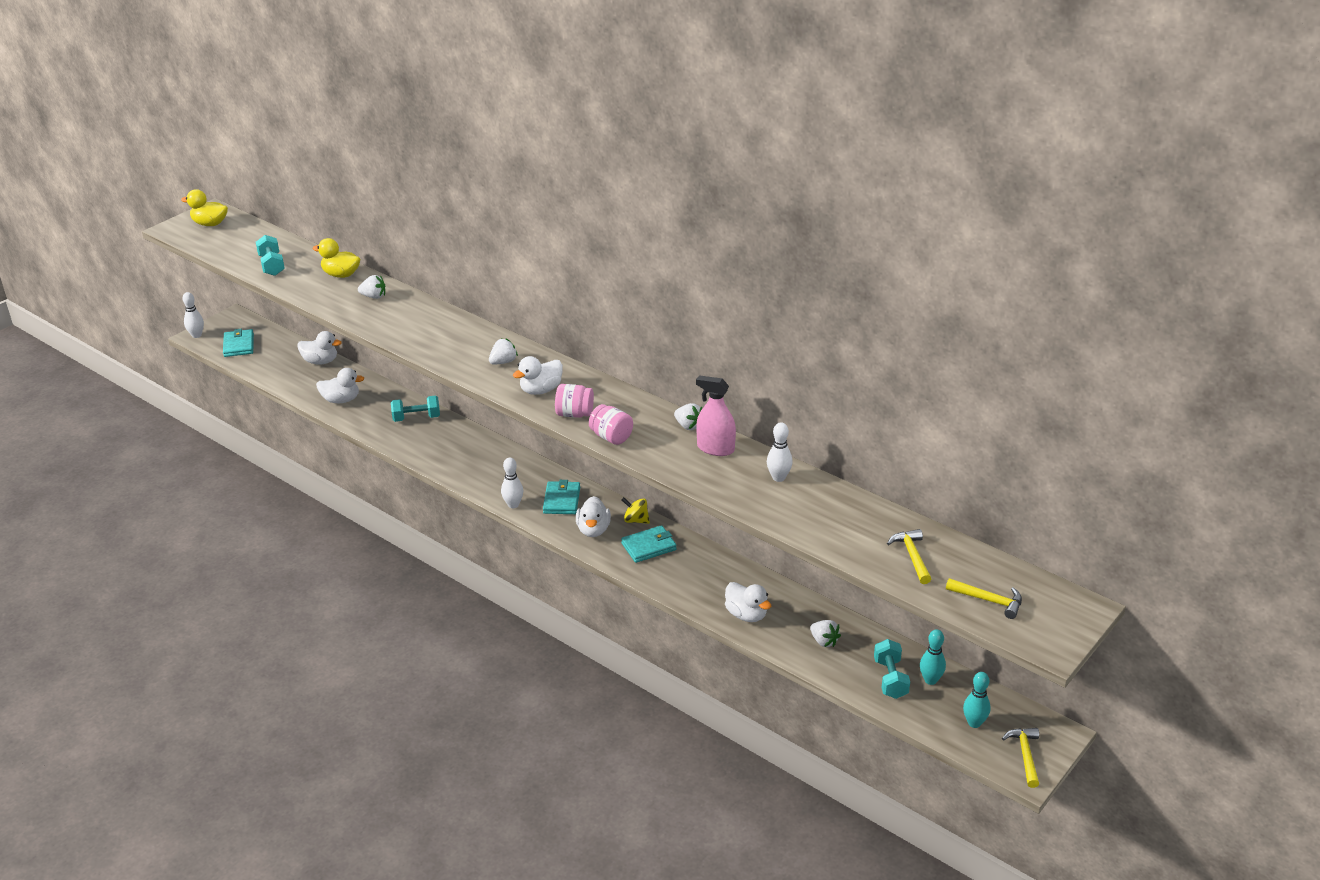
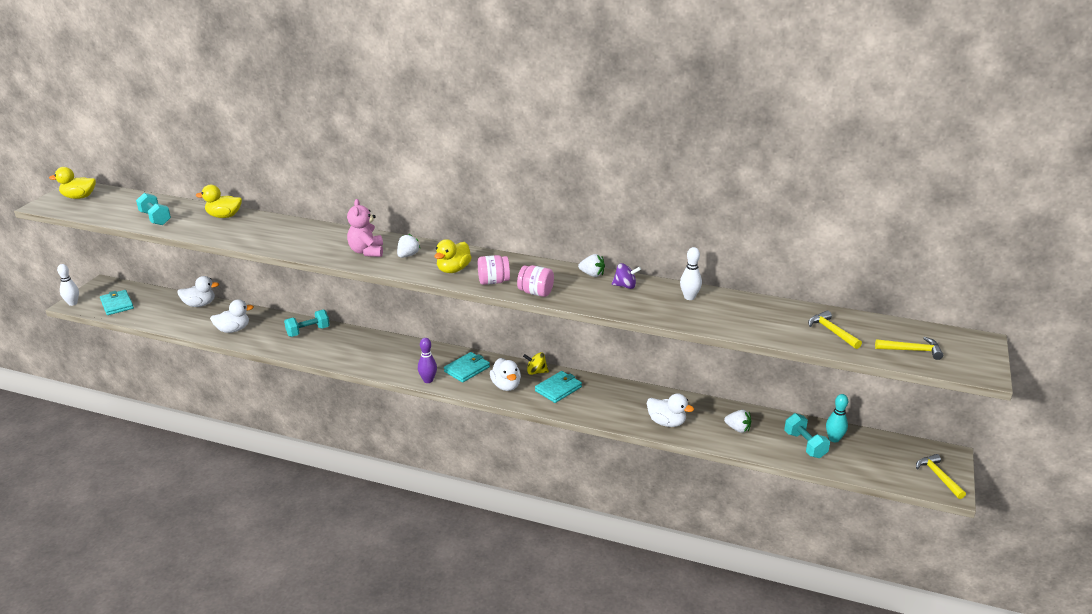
camera: 20 degrees left, 5 degrees down
(374, 296) = (263, 227): white strawberry -> none
(463, 349) = (367, 251): none -> pink teddy bear
(513, 505) = (428, 380): white bowling pin -> purple bowling pin
(541, 390) = (453, 270): white duck -> yellow duck
(561, 500) = (467, 369): turquoise wallet -> turquoise wallet turned 60 degrees clockwise
(715, 448) = (625, 286): pink spray bottle -> purple spinning top
(974, 723) = (886, 462): turquoise bowling pin -> none

